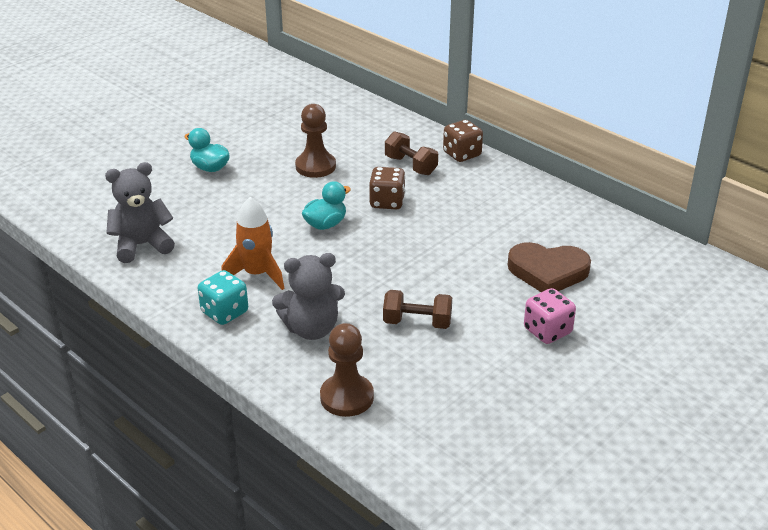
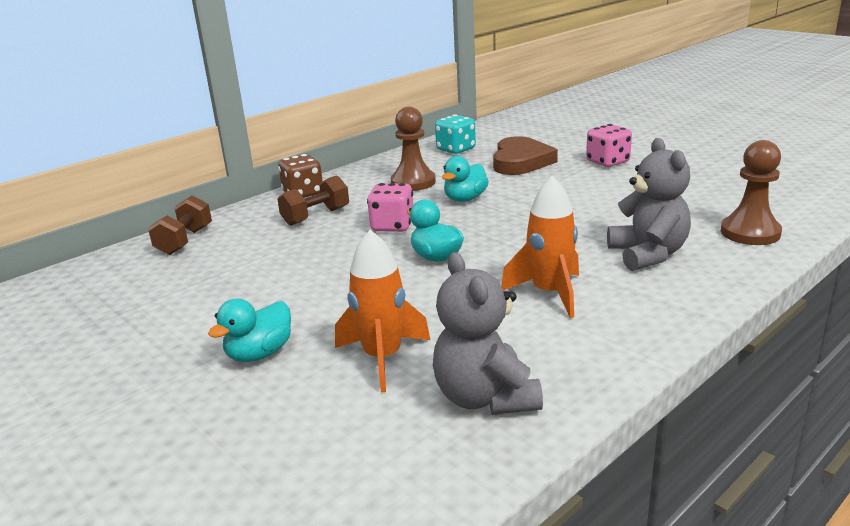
camera: 85 degrees left, 10 degrees down
(193, 209) = (383, 358): none -> orange rocket
(224, 312) = (638, 309): turquoise dice -> turquoise dice (456, 149)
(315, 166) = (293, 270): brown pawn -> brown pawn (413, 182)
(387, 202) = (392, 226): brown dice -> pink dice
(417, 322) = (615, 207): brown dumbbell -> brown dumbbell (185, 241)
(443, 237) = (465, 199): none -> turquoise duck

